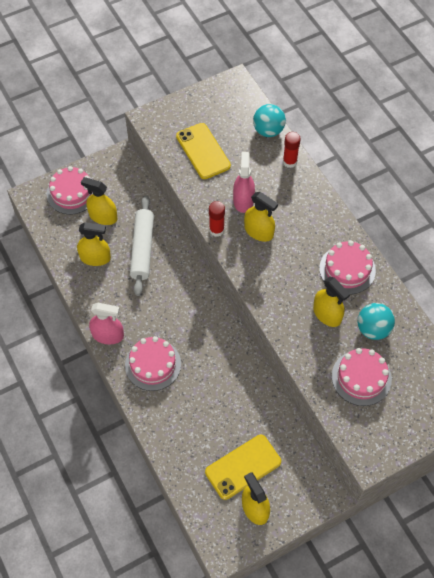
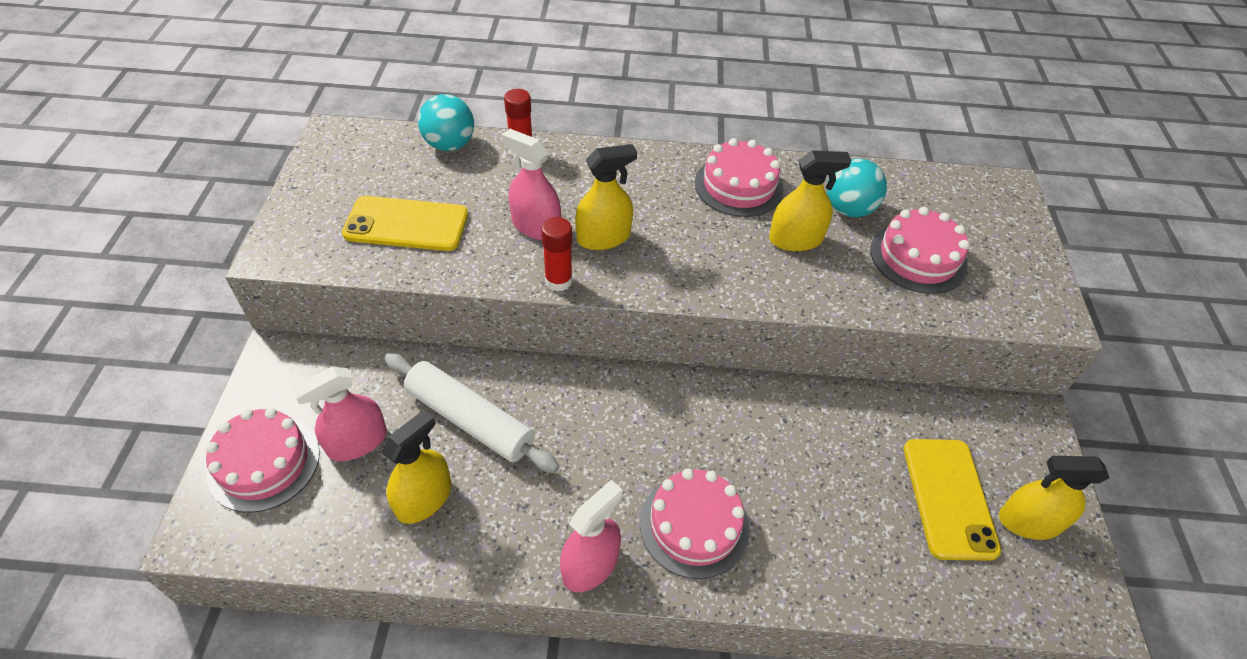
camera: 60 degrees left, 10 degrees down
(103, 216) = (357, 442): yellow spray bottle -> pink spray bottle

